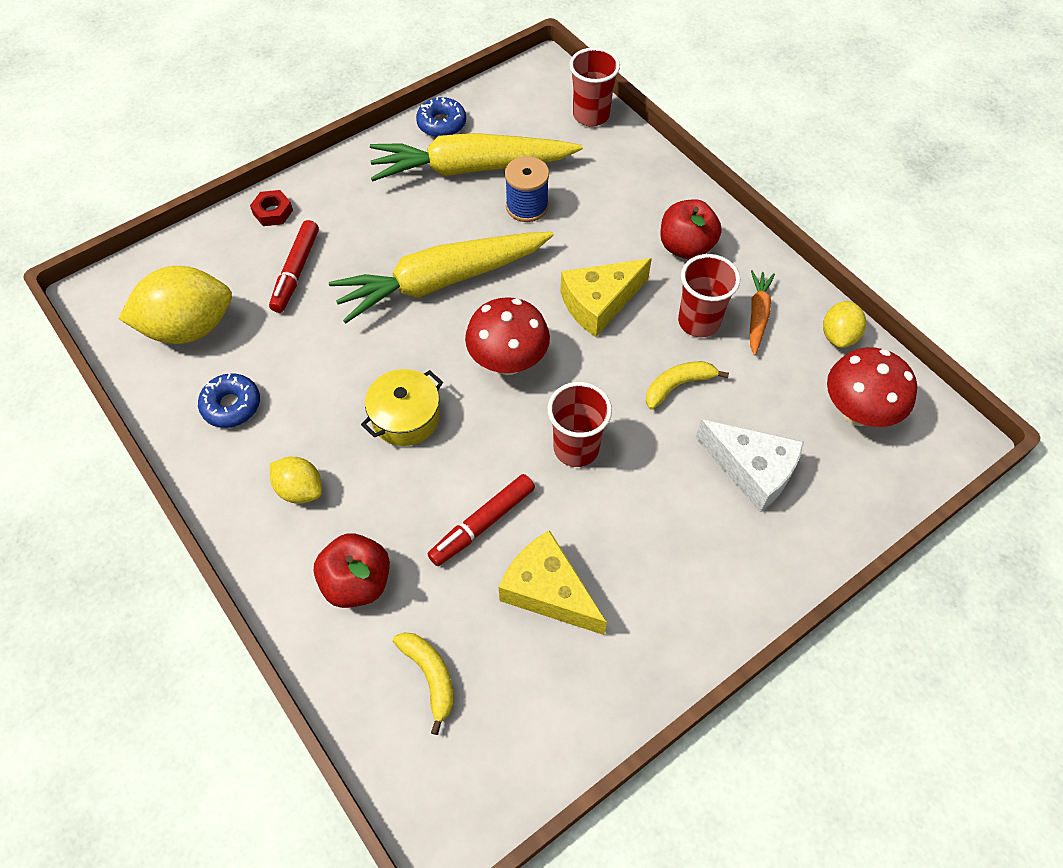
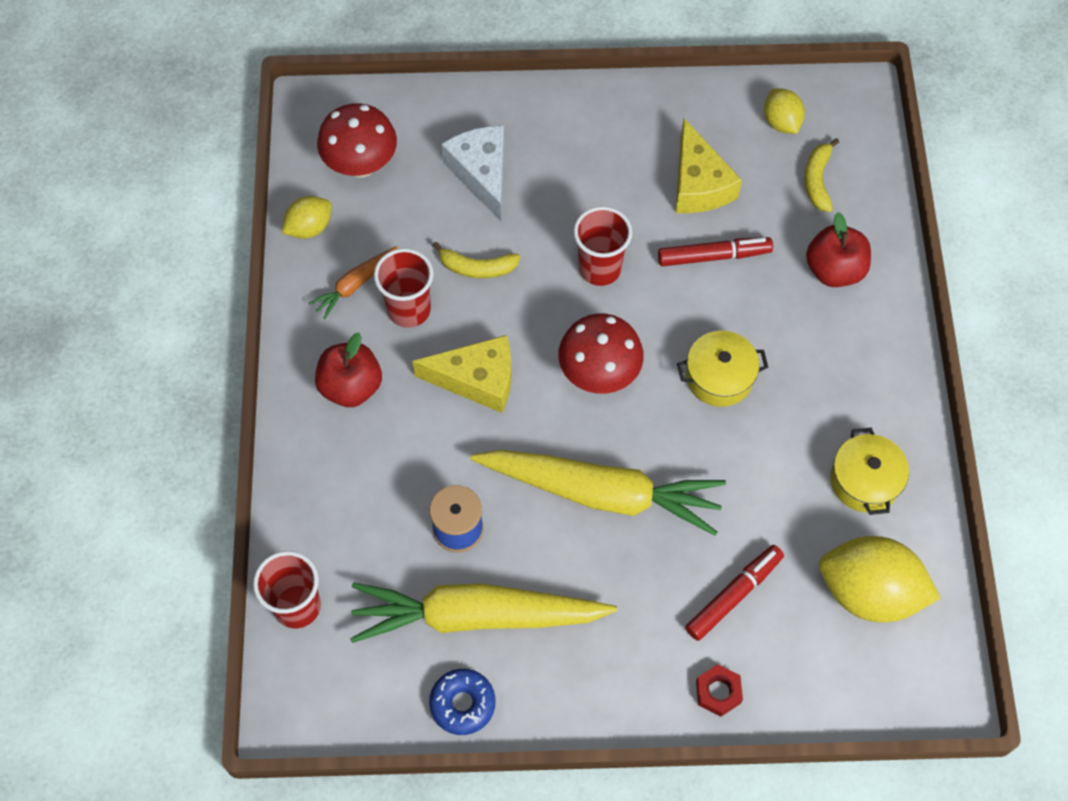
camera: 145 degrees left, 5 degrees up
(231, 405) = (864, 481): blue donut -> yellow pot
(300, 489) = (841, 367): yellow lemon -> yellow lemon (781, 122)
(471, 168) = (476, 616): yellow carrot -> yellow carrot turned 150 degrees clockwise

